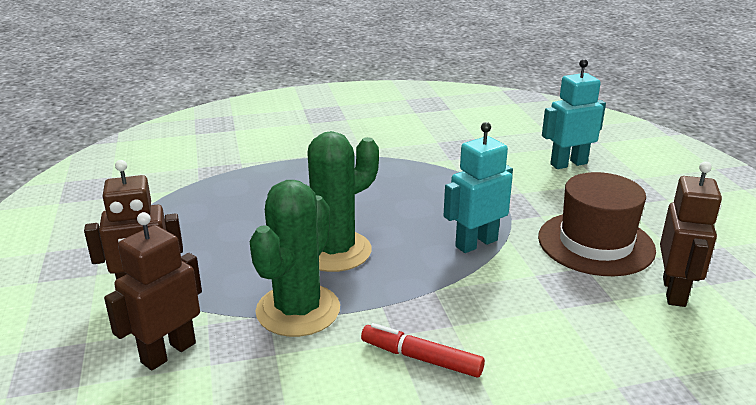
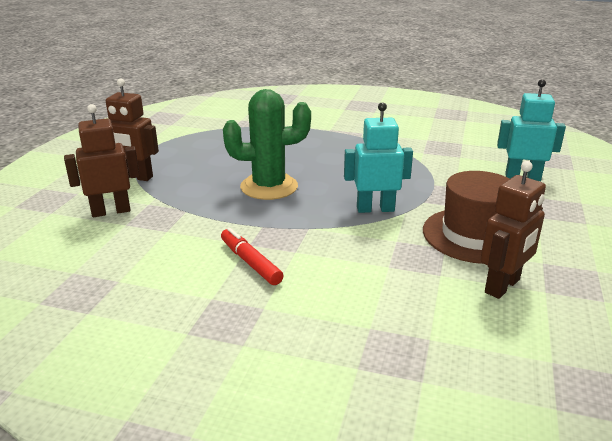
camera: 30 degrees right, 0 degrees up
(298, 310) = (207, 212): green cactus -> none

